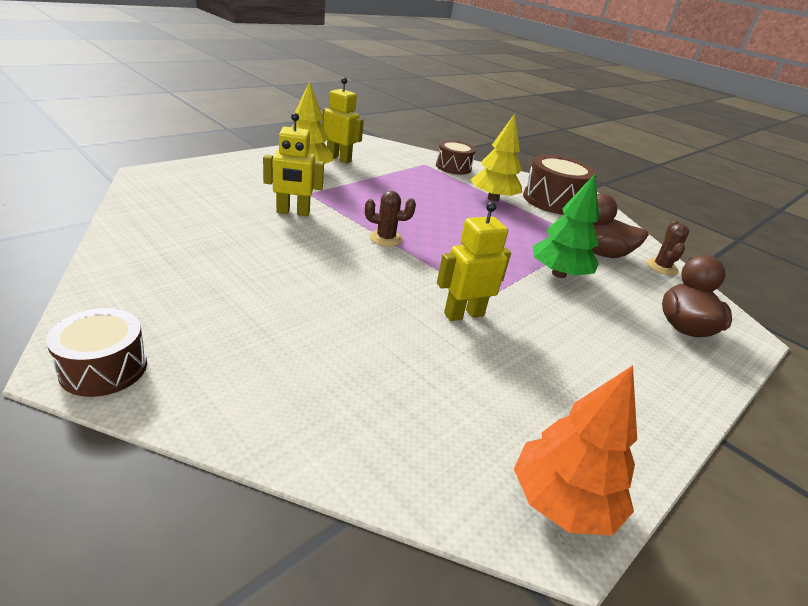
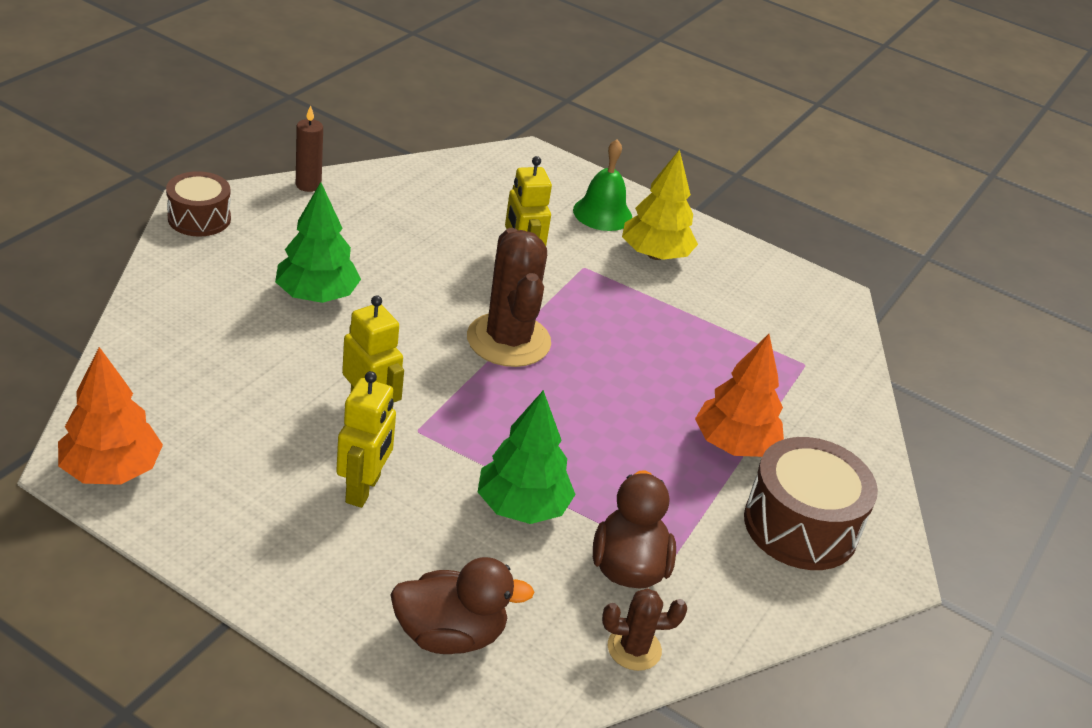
camera: 75 degrees right, 5 degrees up
(98, 281) = (308, 185): none -> brown candle
(248, 172) = (602, 213): none -> green bell
(297, 311) = (316, 296): none -> green tree
(339, 159) = (726, 277): yellow robot -> yellow robot (363, 489)
(385, 238) = (508, 340): brown cactus -> brown cactus, size x1.94
(453, 167) = (827, 397): brown drum -> none
(493, 198) = (734, 445): yellow tree -> orange tree

